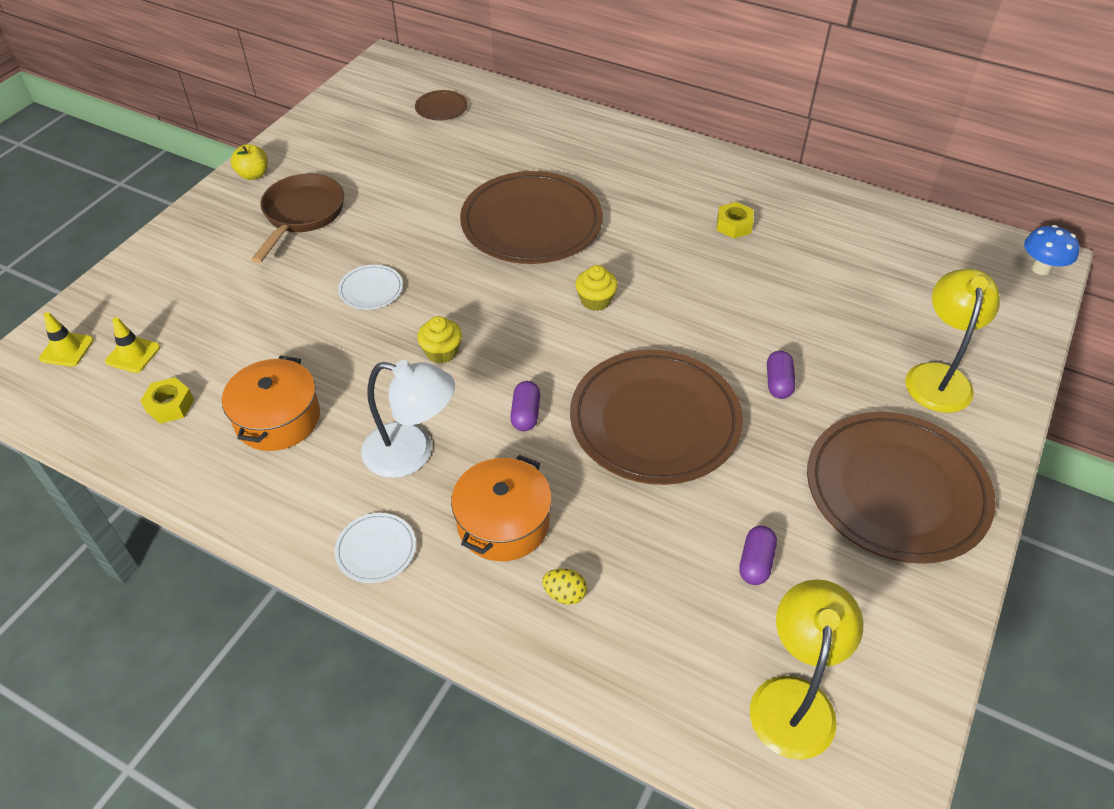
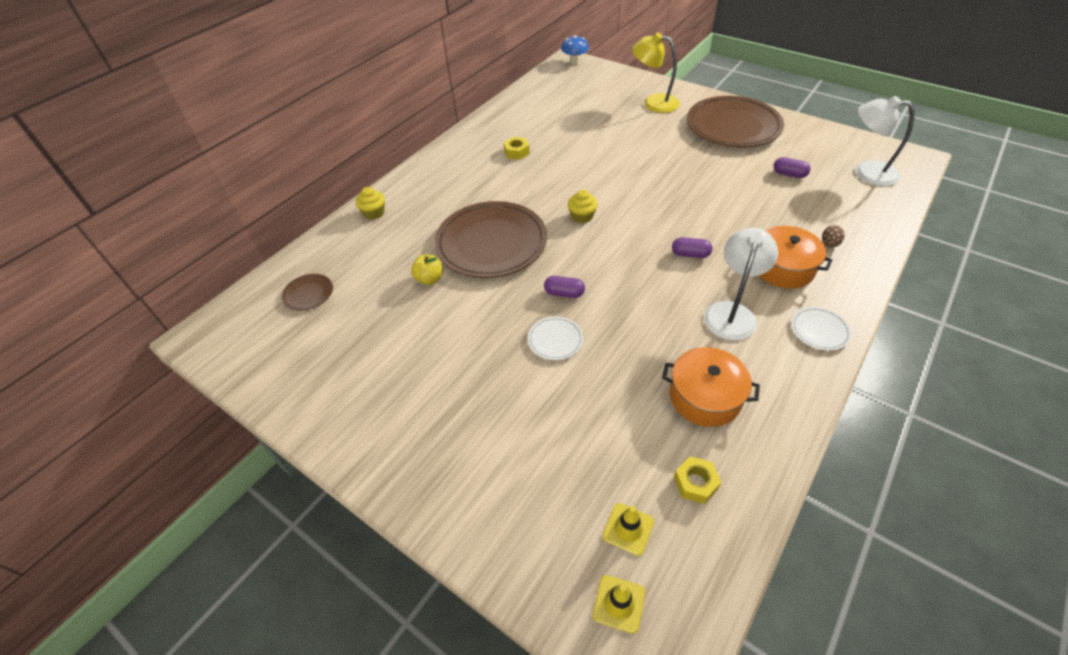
camera: 80 degrees left, 0 degrees up
(253, 175) = (357, 445): yellow apple -> yellow apple (429, 279)
(302, 215) = (440, 396): brown pan -> none
(441, 352) = (630, 296): yellow cupcake -> yellow cupcake (374, 213)
(564, 594) = (829, 244): yellow egg -> brown egg
(655, 421) = (692, 200): brown plate -> none
(778, 383) = (659, 152): purple capsule -> purple capsule (564, 293)
(794, 698) = (866, 172): yellow lamp -> white lamp

